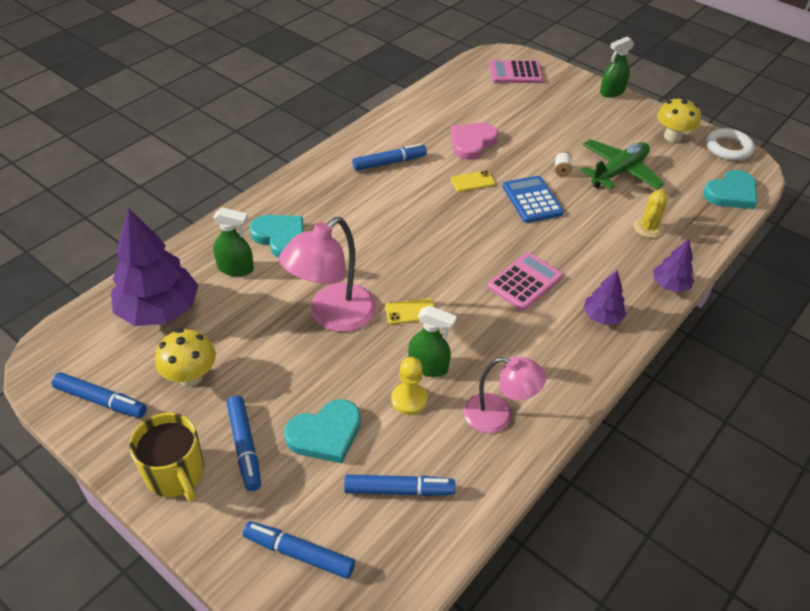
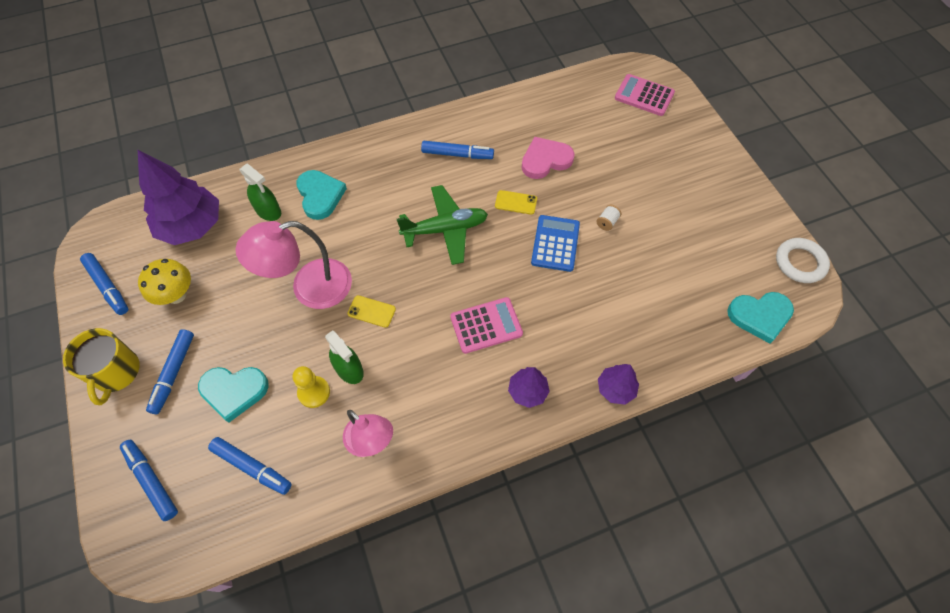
camera: 30 degrees right, 15 degrees up
(612, 92) = (726, 151): green spray bottle -> none
(619, 172) = (662, 246): green plane -> green plane (445, 229)
(648, 227) = (643, 319): yellow cactus -> none
(672, 137) = (749, 227): yellow mushroom -> none

